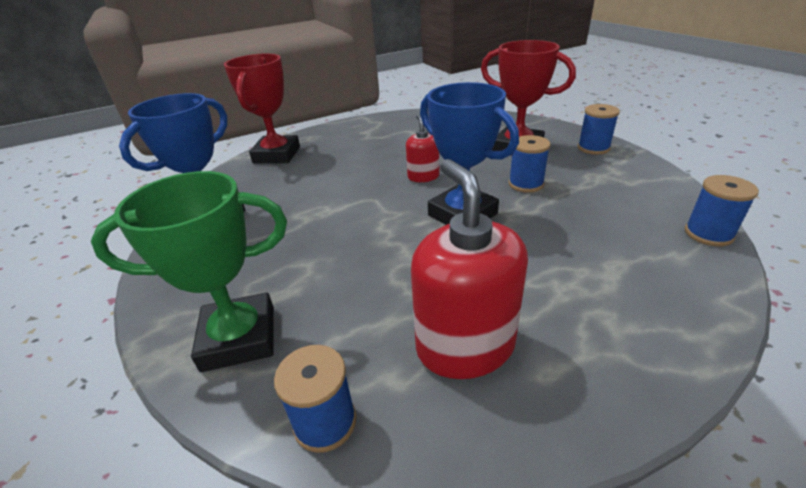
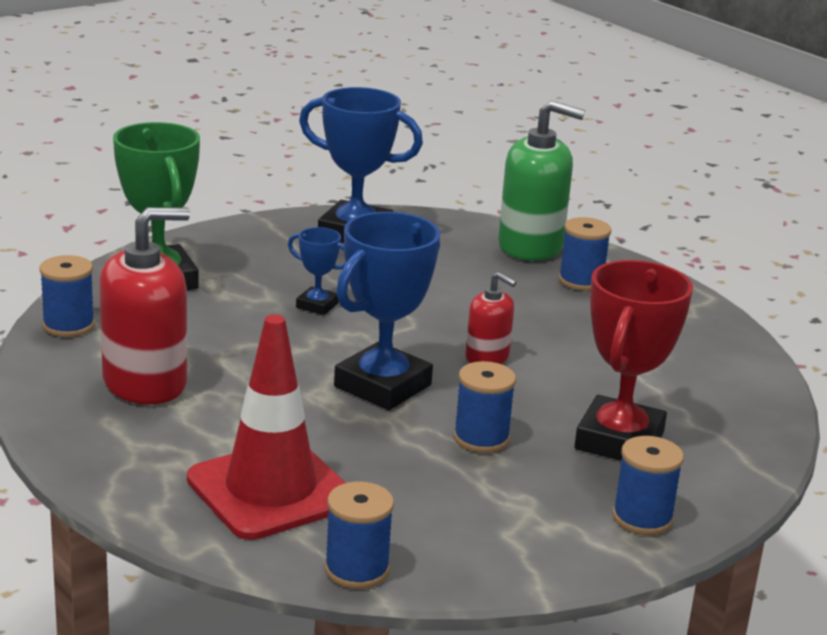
camera: 75 degrees right, 10 degrees down
(277, 155) = (530, 246): red trophy -> green soap dispenser
(331, 144) = (581, 281): none -> blue spool
(331, 238) = (317, 305): none -> blue trophy
(423, 176) = (487, 357): red soap dispenser -> red soap dispenser turned 60 degrees clockwise
(628, 268) = (270, 490): none -> red traffic cone

